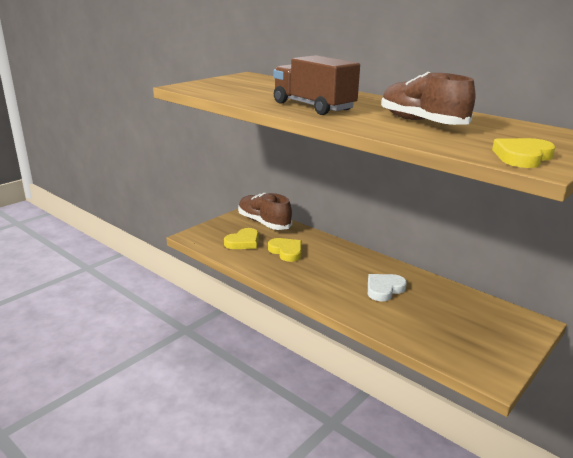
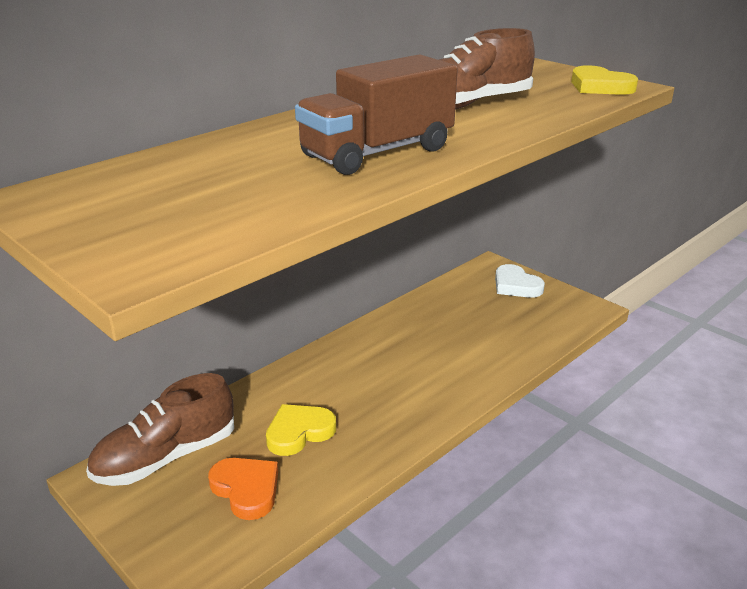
camera: 85 degrees left, 5 degrees up
(243, 242) = (246, 489): yellow heart -> orange heart
(384, 289) = (426, 348): white heart -> white heart (516, 285)

